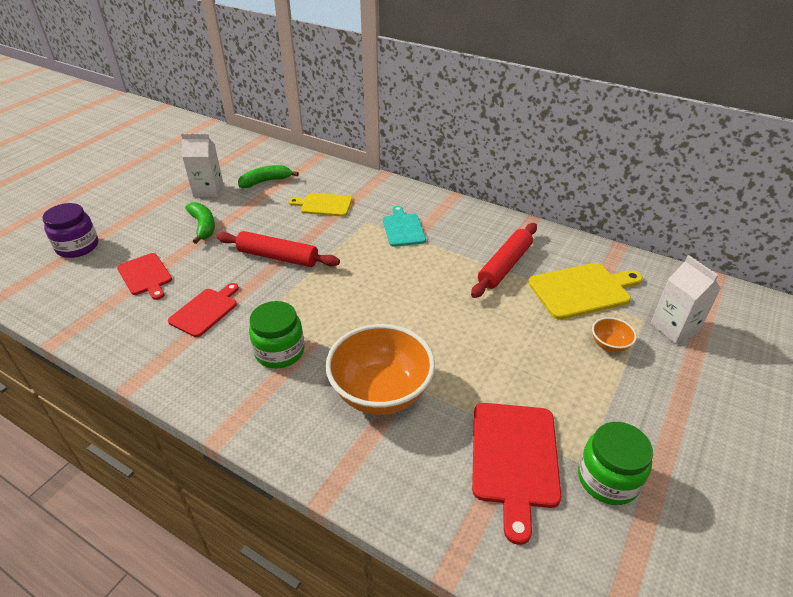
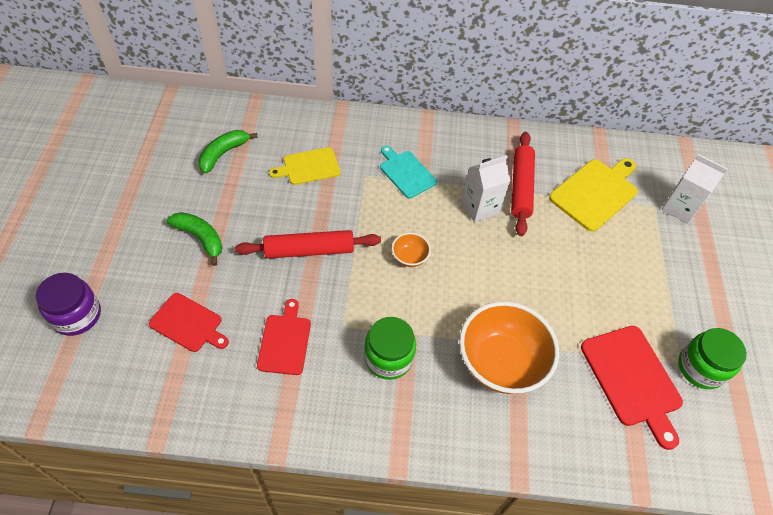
camera: 30 degrees left, 15 degrees up
(208, 190) = (167, 186): white carton -> white carton (480, 207)
(609, 345) = (643, 243): orange bowl -> orange bowl (409, 257)

